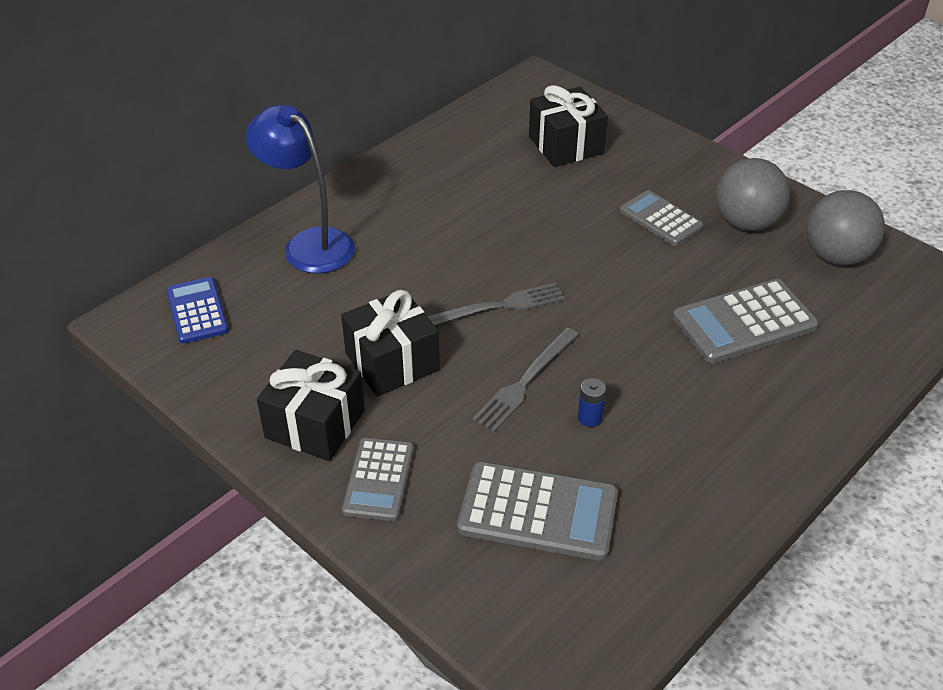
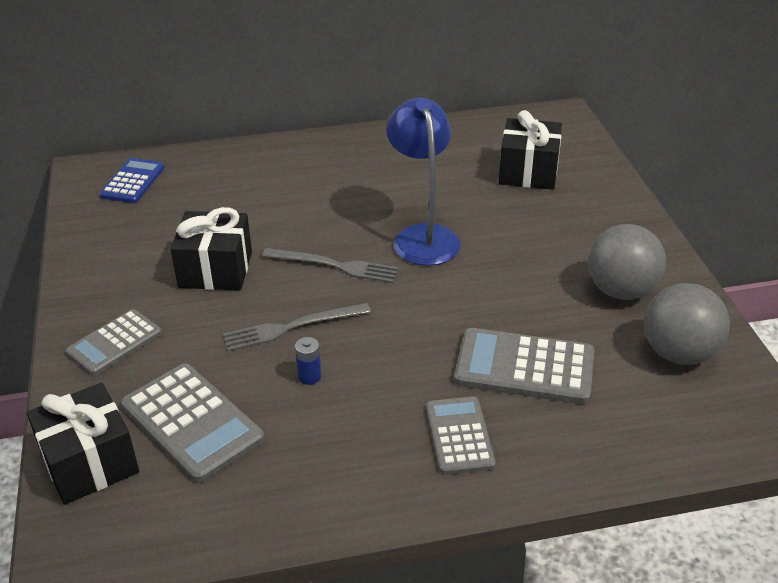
camera: 35 degrees right, 5 degrees down
(309, 244) = (253, 168): blue lamp -> blue lamp (423, 236)
(315, 424) = (118, 286): black gift -> black gift (89, 462)
(661, 219) = (545, 257): grey calculator -> grey calculator (459, 436)

